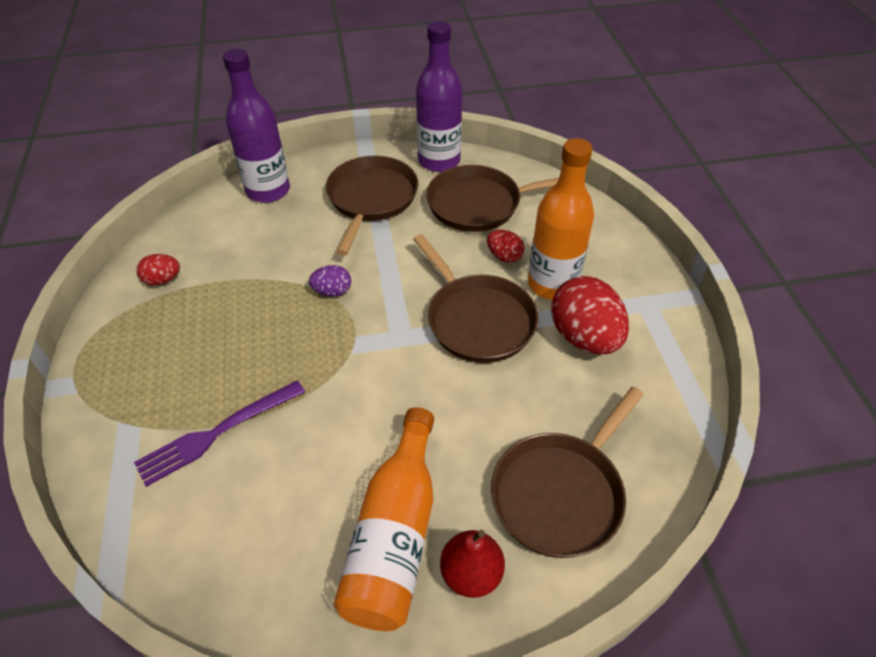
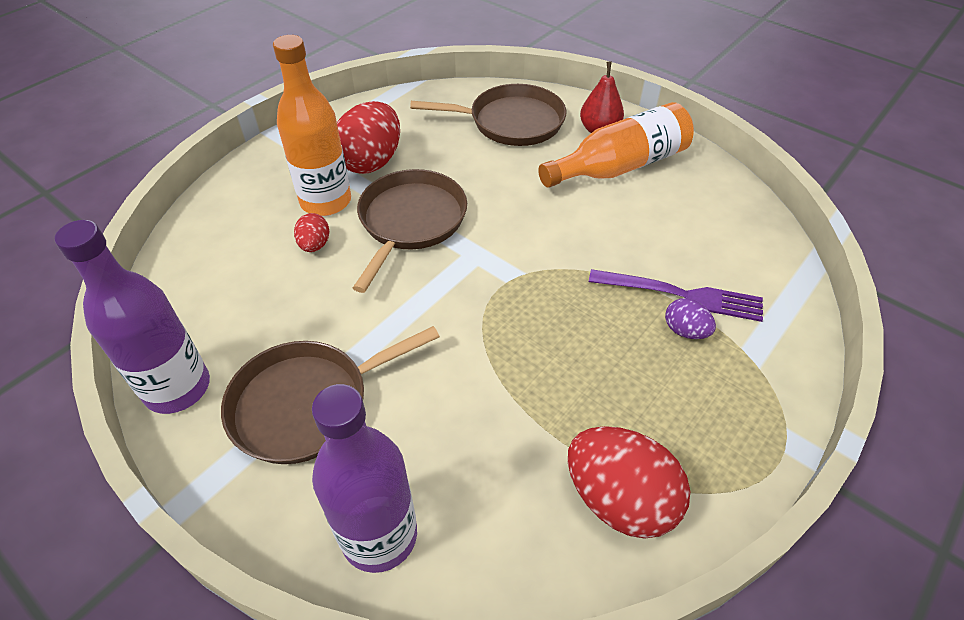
camera: 130 degrees left, 0 degrees up
(162, 280) = (619, 499): red egg -> red egg, size x2.01
(332, 291) = (476, 333): purple egg -> purple egg (685, 331)
(479, 204) = (244, 304): brown pan -> none

